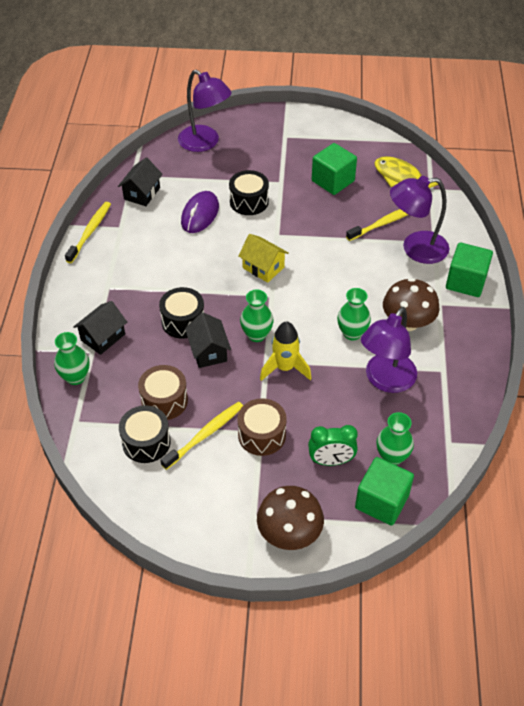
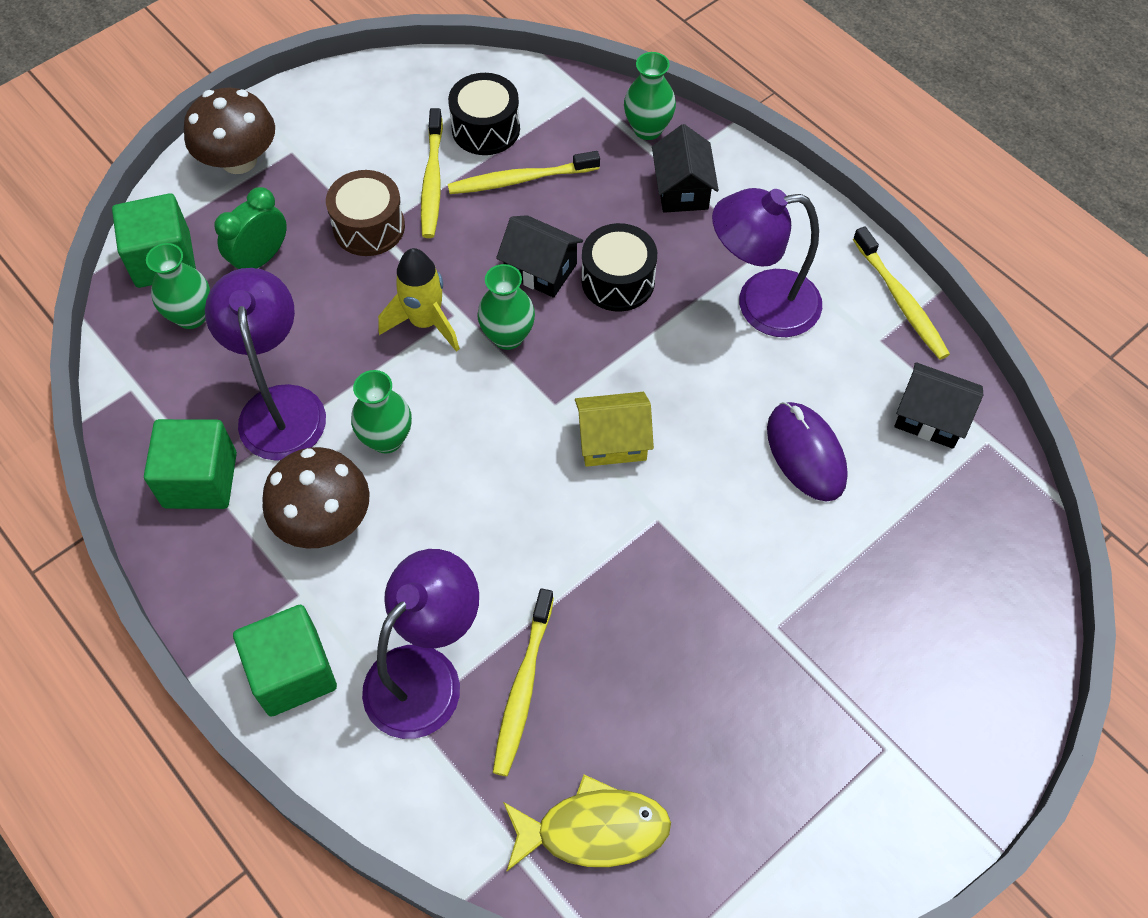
camera: 135 degrees right, 10 degrees up
(142, 193) = (930, 418): black house -> black house turned 45 degrees counterclockwise
(164, 401) = (520, 179): brown drum -> yellow toothbrush
(205, 143) = (986, 602): purple lamp -> purple lamp (761, 304)
(249, 201) = (770, 541): black drum -> none
(333, 181) = (696, 709): green cube -> green cube (200, 480)

